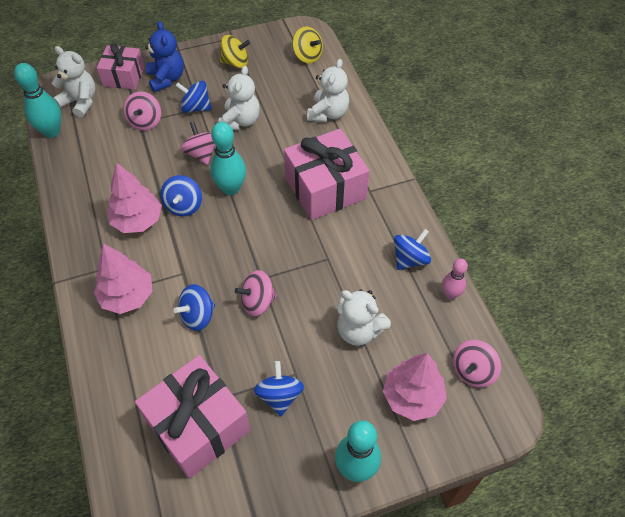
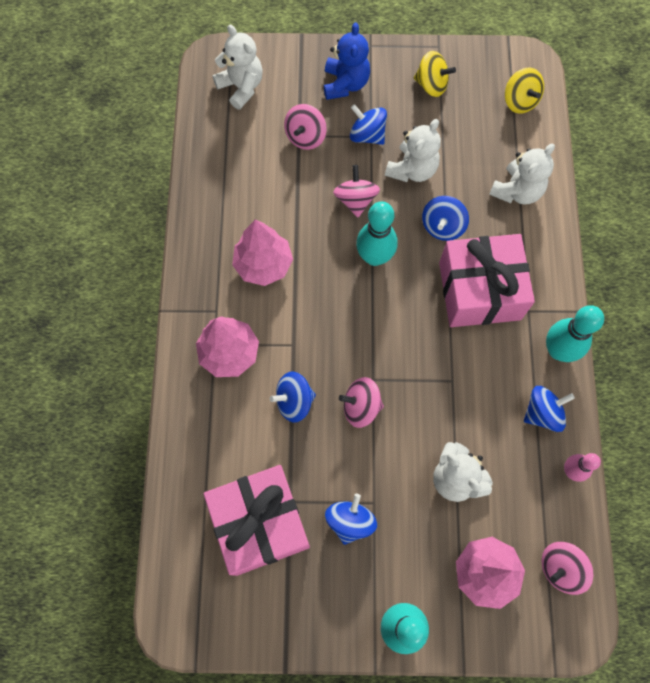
camera: 20 degrees right, 15 degrees up
(52, 132) = (201, 118): turquoise bowling pin -> turquoise bowling pin (558, 350)
(124, 76) = (298, 66): pink gift -> none
(184, 206) = (317, 262): blue spinning top -> blue spinning top (442, 226)

